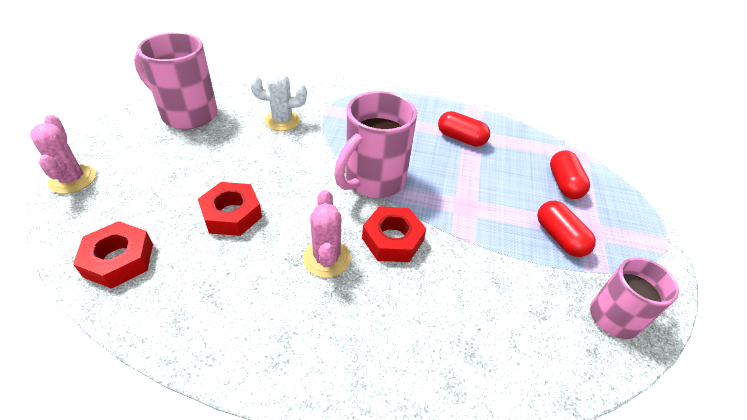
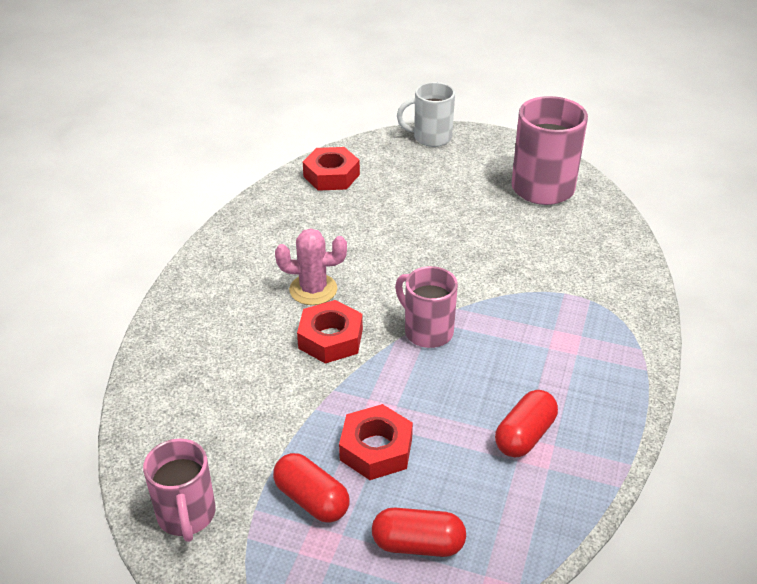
camera: 100 degrees right, 5 degrees down
(72, 179) = (430, 137): pink cactus -> white mug
(232, 214) = (378, 228): red nut -> red nut (376, 449)
(282, 121) = (542, 257): white cactus -> none
(373, 181) = (427, 331): pink mug -> pink mug, size x0.64
(559, 238) = (311, 499): red capsule -> red capsule turned 60 degrees clockwise

